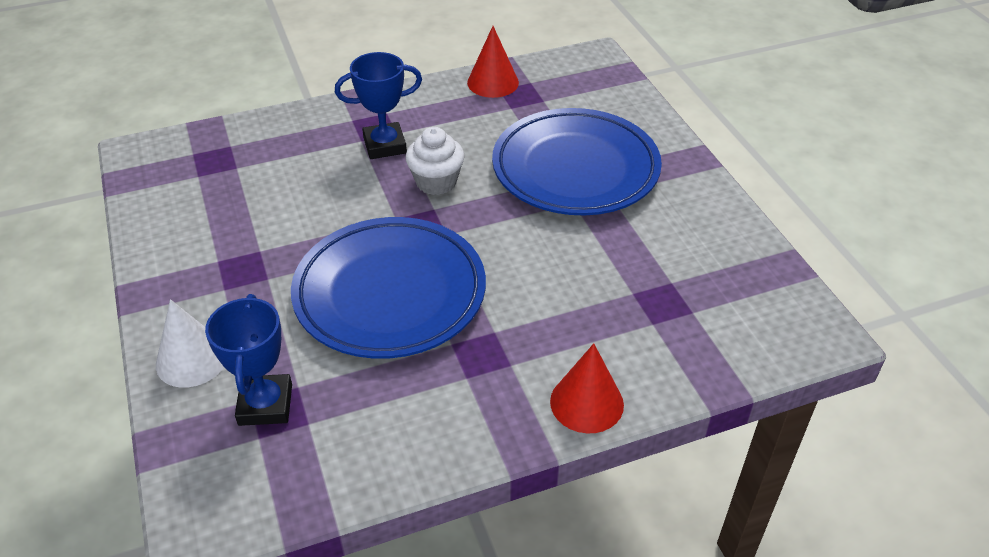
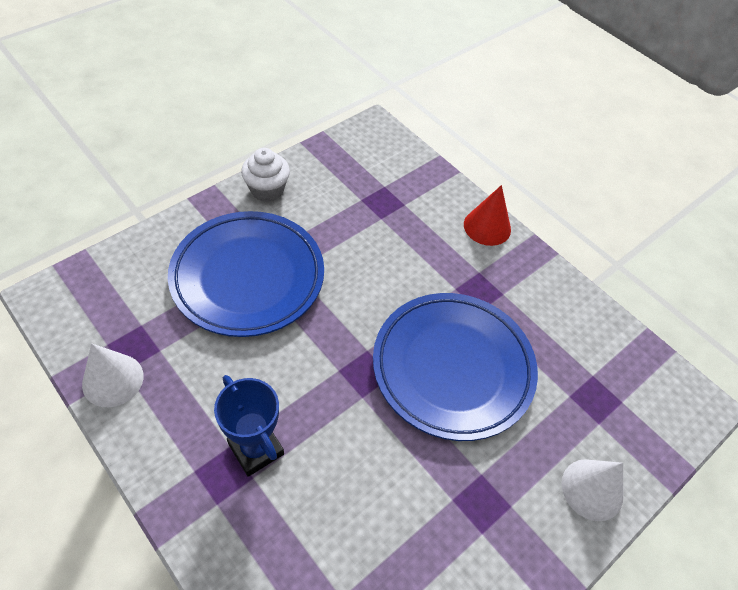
camera: 115 degrees left, 10 degrees up
(265, 404) = (596, 410): blue trophy -> none
(436, 182) = (300, 380): white cupcake -> white cupcake (267, 190)
(493, 82) = (113, 380): red cone -> white cone

